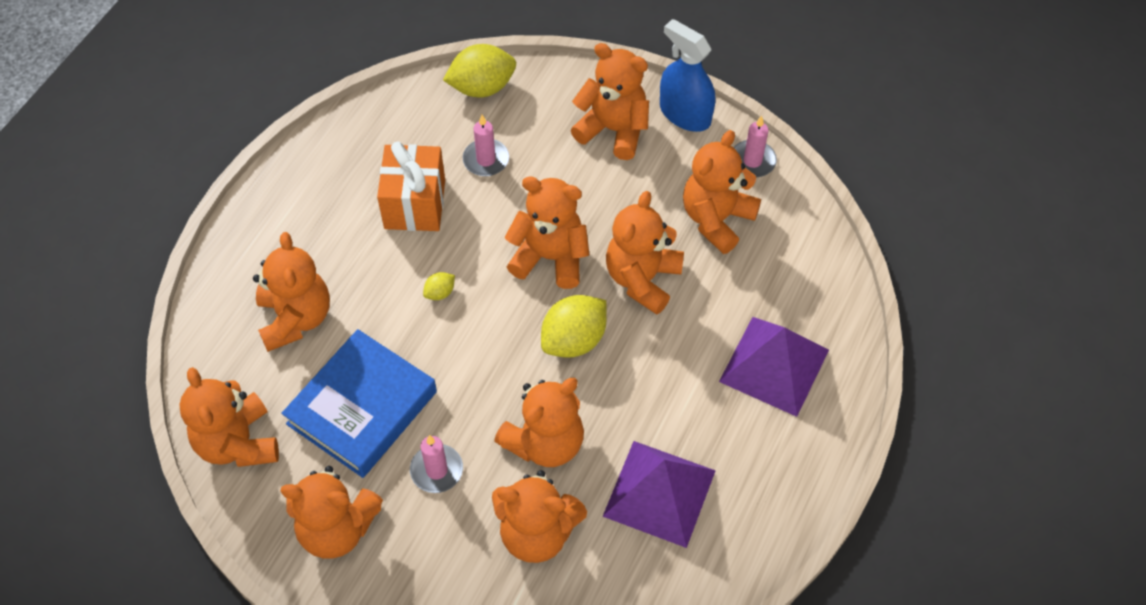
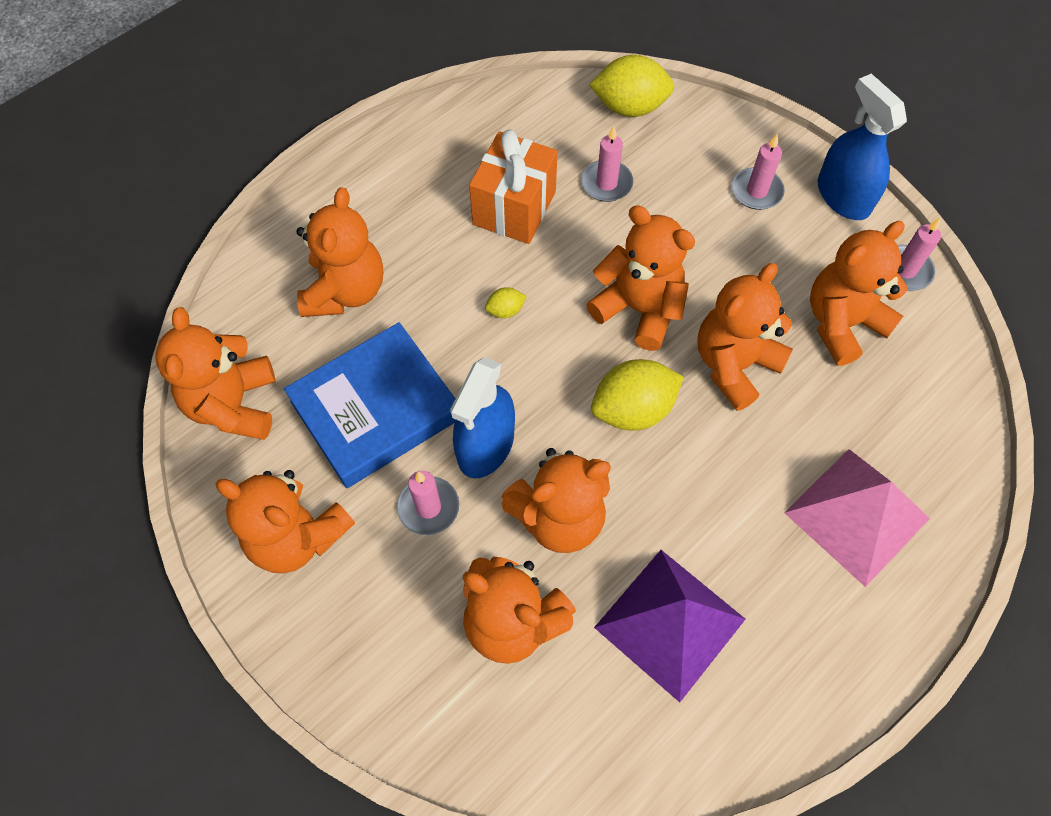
camera: 20 degrees right, 5 degrees up
(465, 406) = (486, 445): none -> blue spray bottle
(613, 130) = (756, 191): orange teddy bear -> pink candle
(774, 365) = (856, 515): purple pyramid -> pink pyramid

